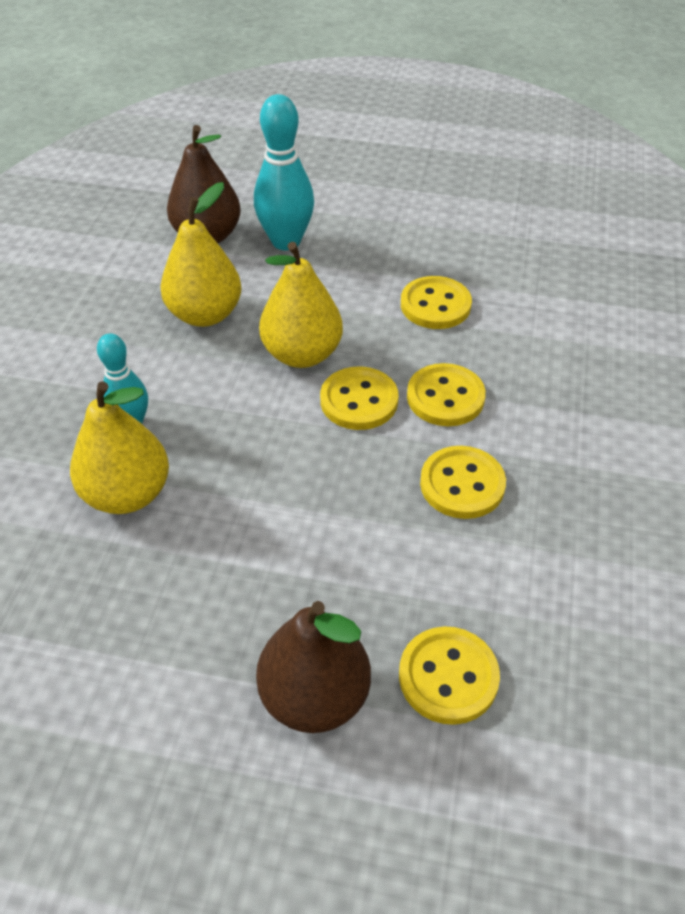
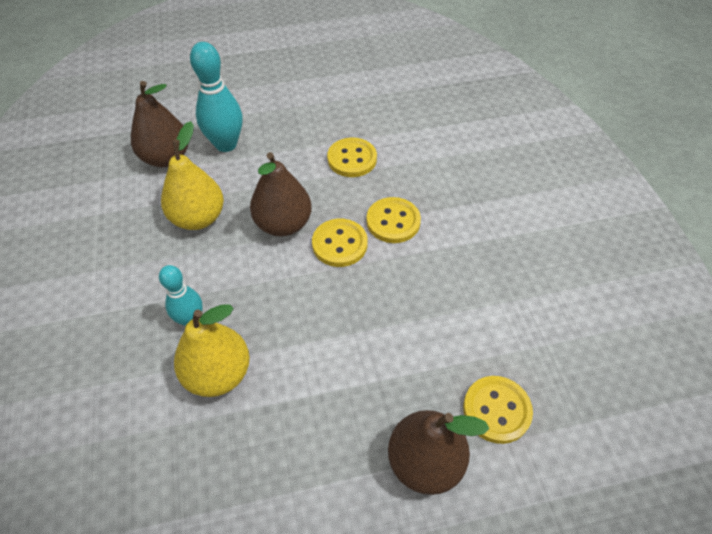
camera: 25 degrees left, 5 degrees up
(302, 354) = (283, 224): yellow pear -> brown pear
(462, 484) = (435, 278): yellow button -> none

